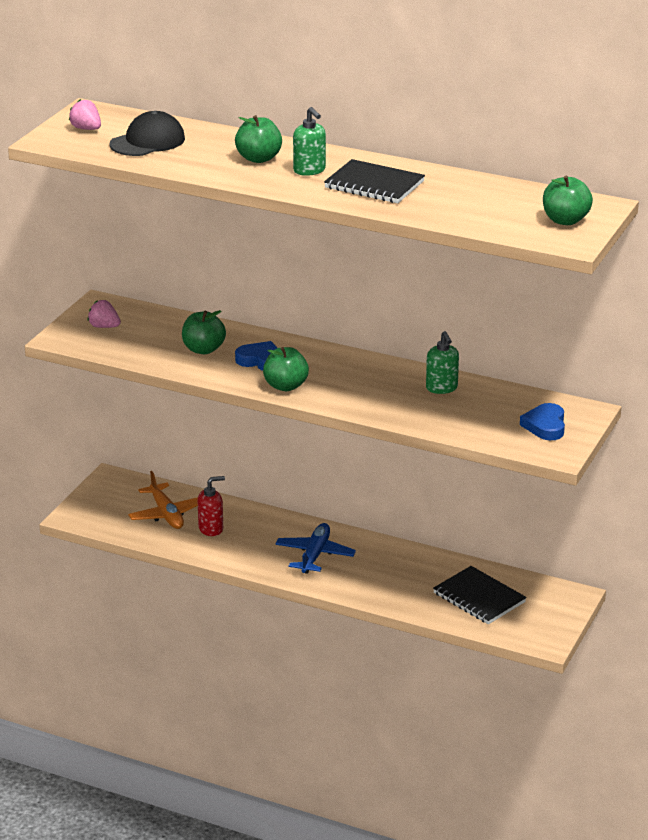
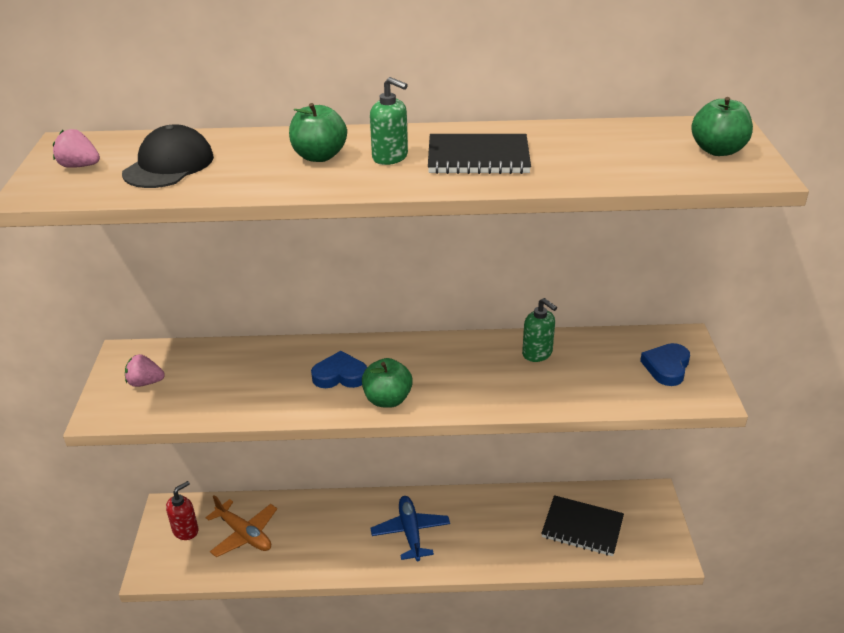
camera: 25 degrees left, 5 degrees up
(203, 349) = (271, 379): green apple -> none
(211, 529) = (297, 536): red soap dispenser -> red soap dispenser (186, 530)
(545, 426) = (666, 367): blue heart -> blue heart turned 45 degrees clockwise

